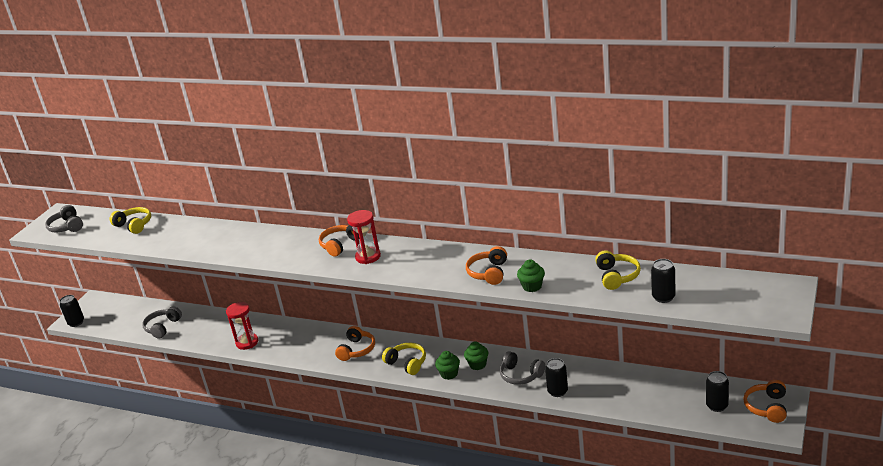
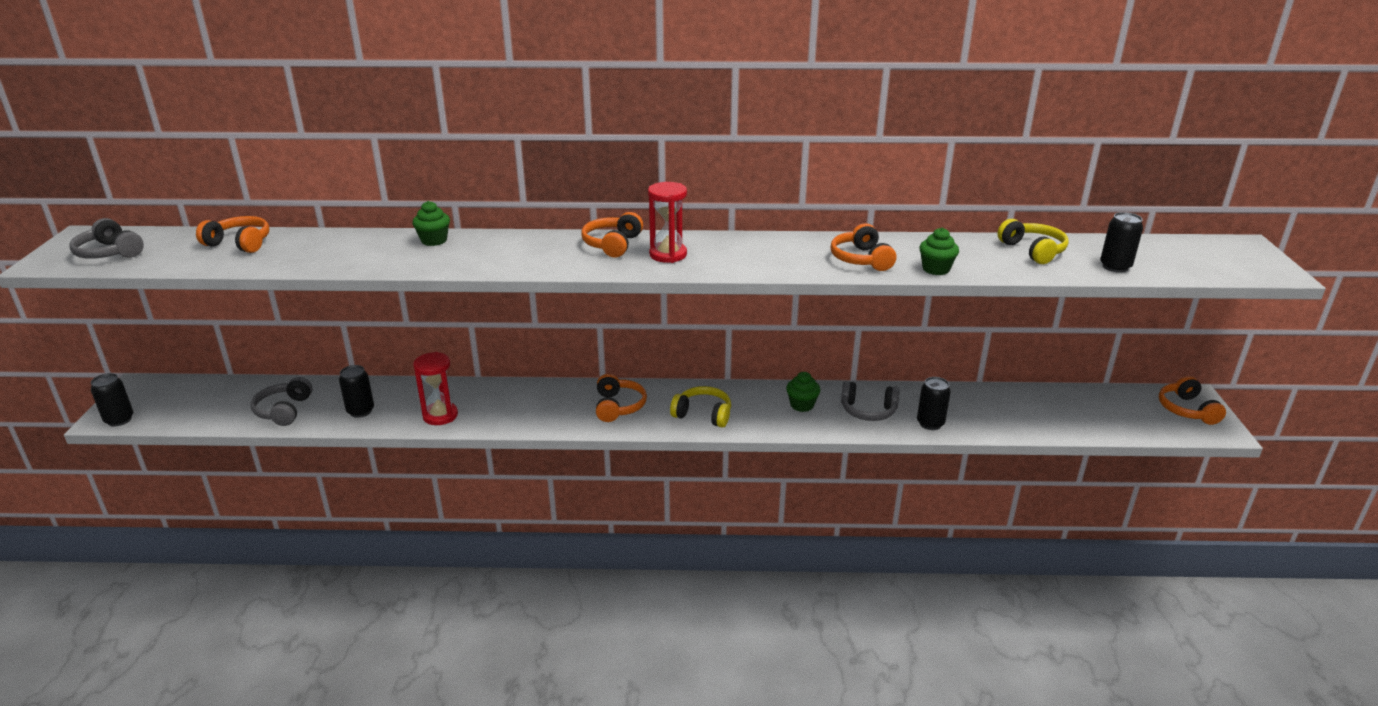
camera: 25 degrees left, 0 degrees up
(134, 225) = (240, 243): yellow headphones -> orange headphones
(449, 374) = (771, 420): green cupcake -> green cupcake (434, 240)
(717, 406) = (1131, 415): black can -> black can (360, 411)

